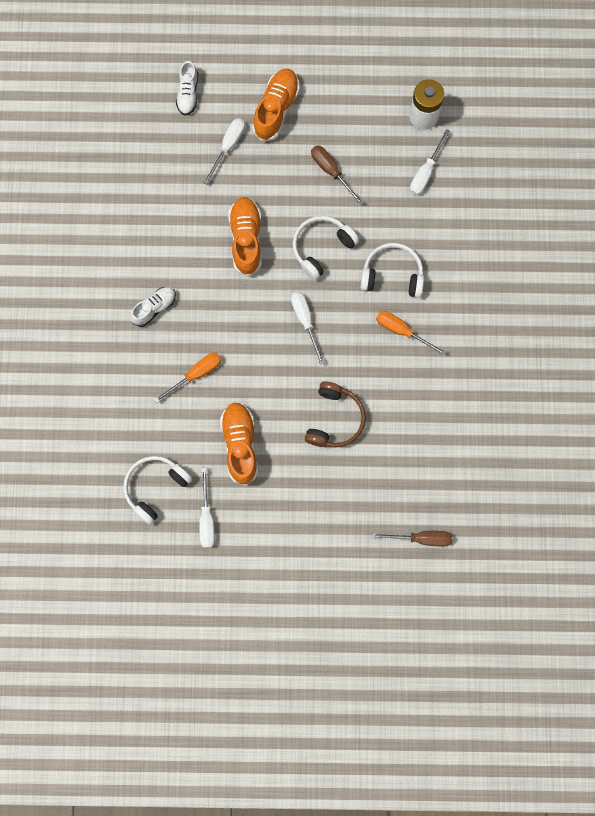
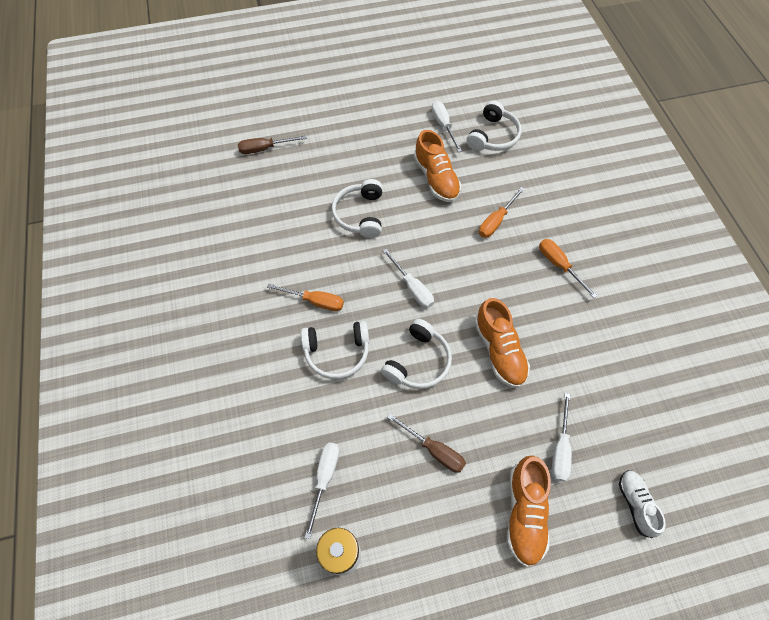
camera: 165 degrees right, 15 degrees down
(154, 308) = (559, 265): white shoe -> orange screwdriver
(335, 419) = (360, 214): brown headphones -> white headphones

